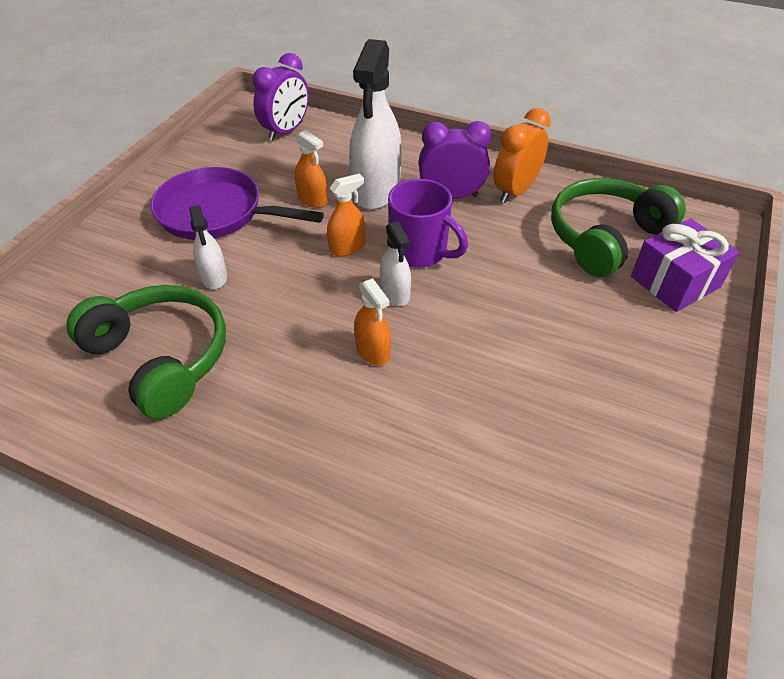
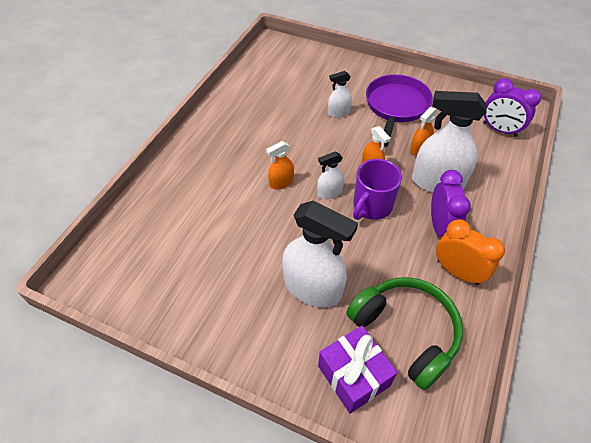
camera: 90 degrees right, 5 degrees up
(161, 358) = (279, 102): green headphones -> none
(567, 315) = (313, 288): none -> white spray bottle

